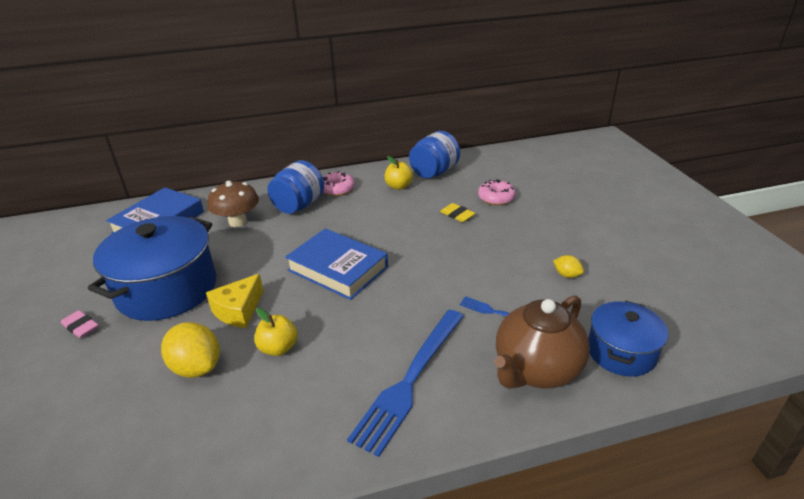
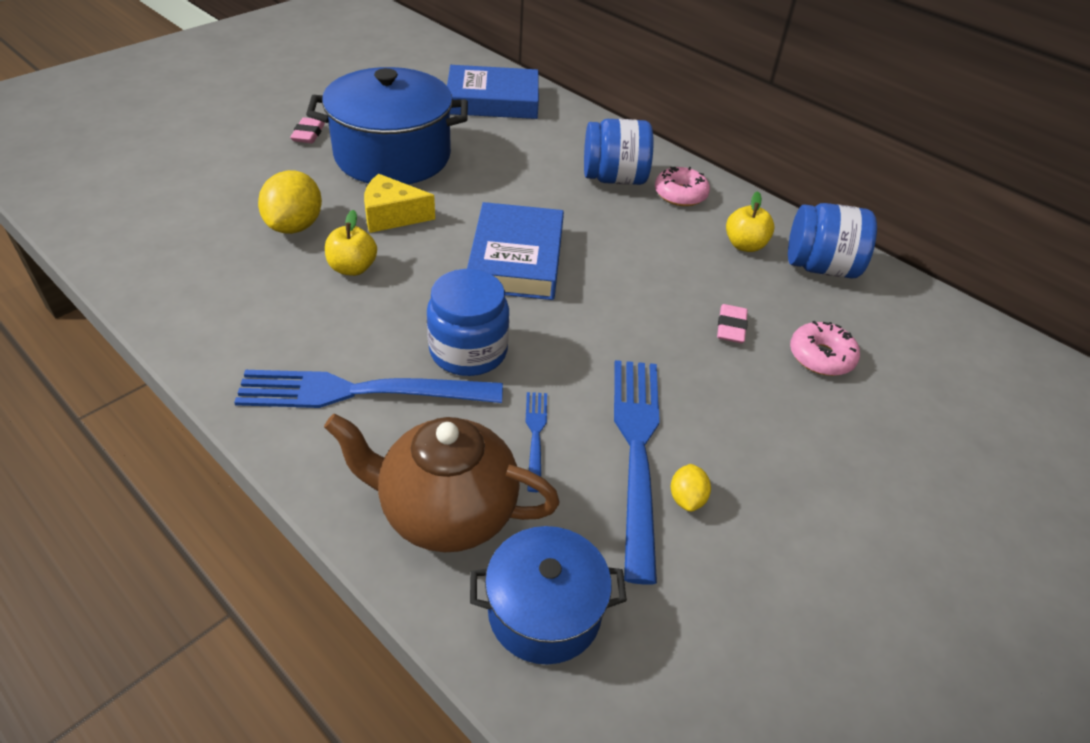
camera: 55 degrees right, 10 degrees up
(238, 221) = (540, 149): brown mushroom -> none
(407, 317) = (468, 351): none -> blue jar
(457, 215) = (731, 327): yellow eraser -> pink eraser
(527, 279) = (637, 451): none -> blue fork

